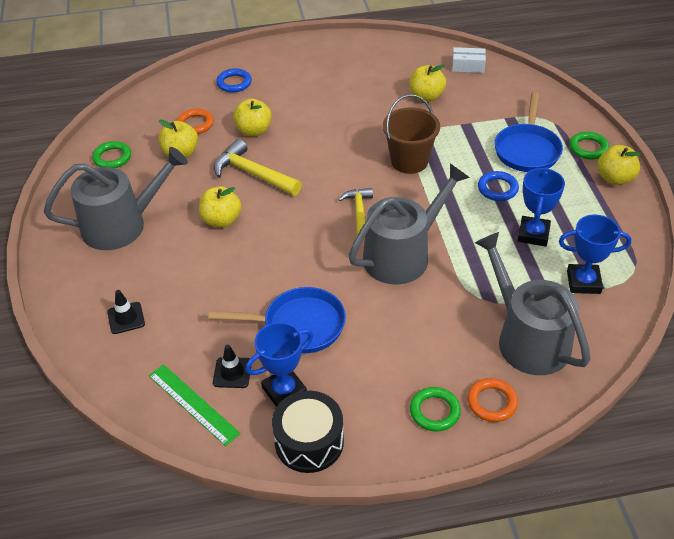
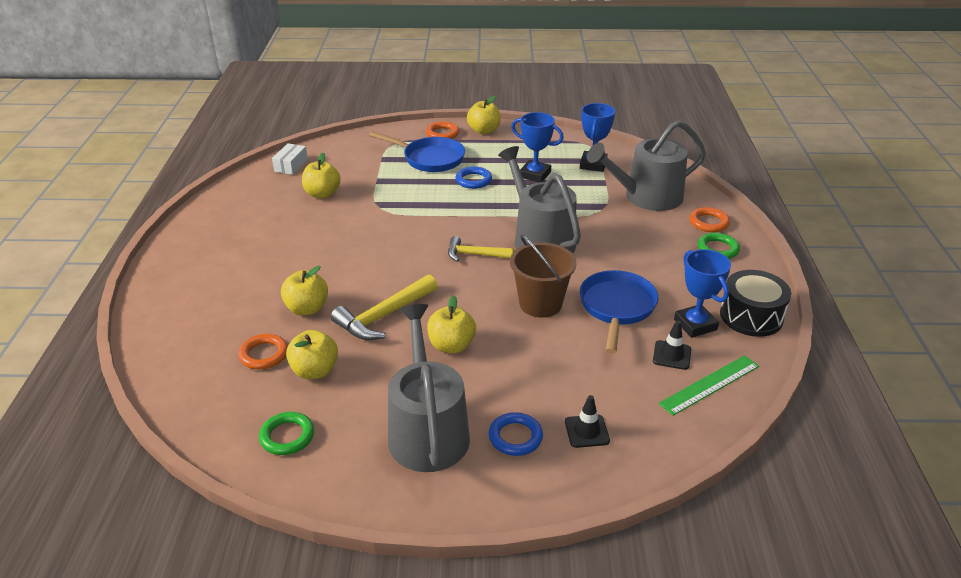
camera: 80 degrees left, 10 degrees down
(234, 83) = (201, 316): blue ring -> blue ring (515, 437)
(409, 161) = (414, 217): brown bucket -> brown bucket (540, 304)
(588, 148) = (442, 134): green ring -> orange ring

